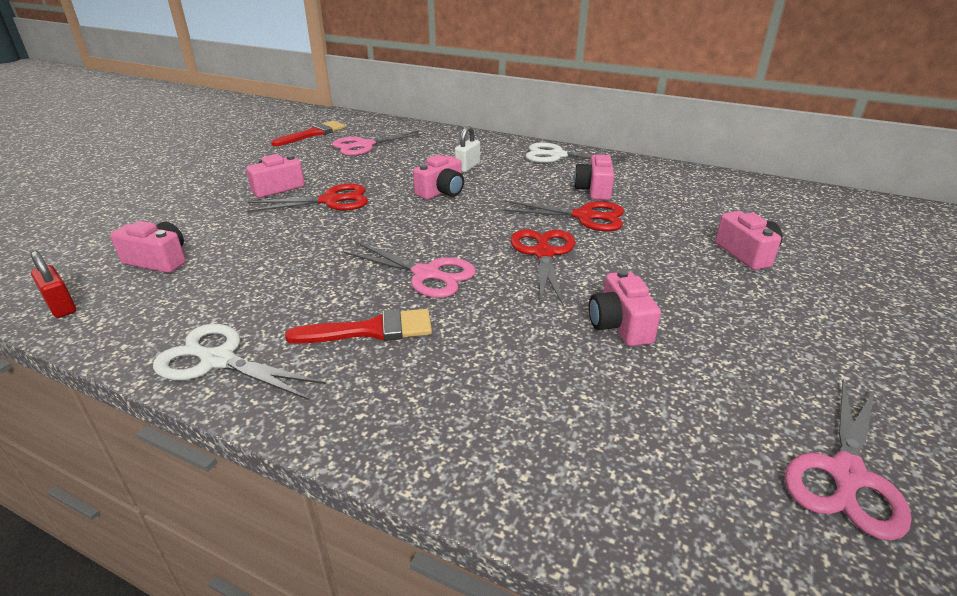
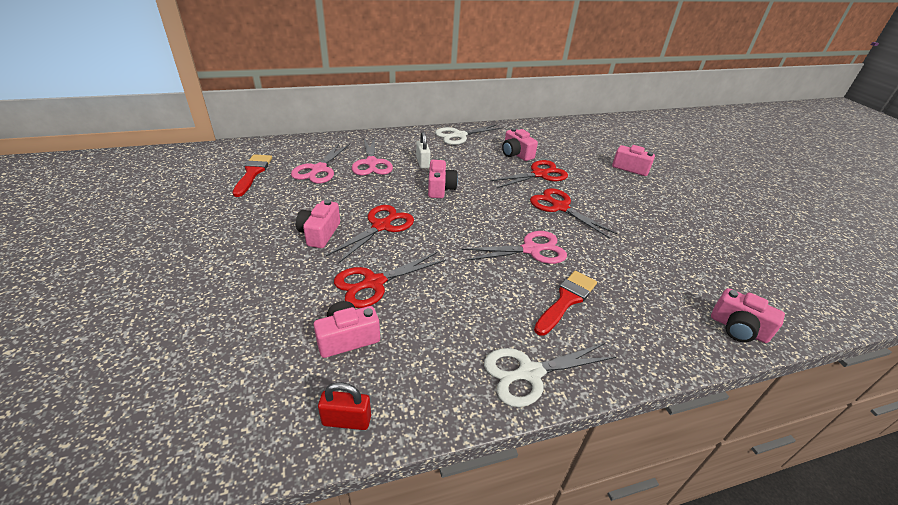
camera: 45 degrees left, 5 degrees up
(245, 235) = (373, 283): none -> red scissors
(619, 325) = (649, 232): pink camera -> pink camera (738, 328)
(846, 475) = (790, 256): pink scissors -> pink scissors (371, 163)

